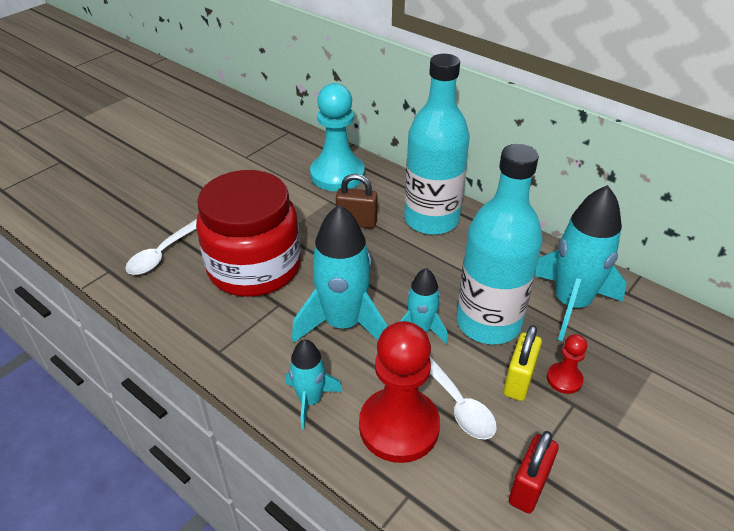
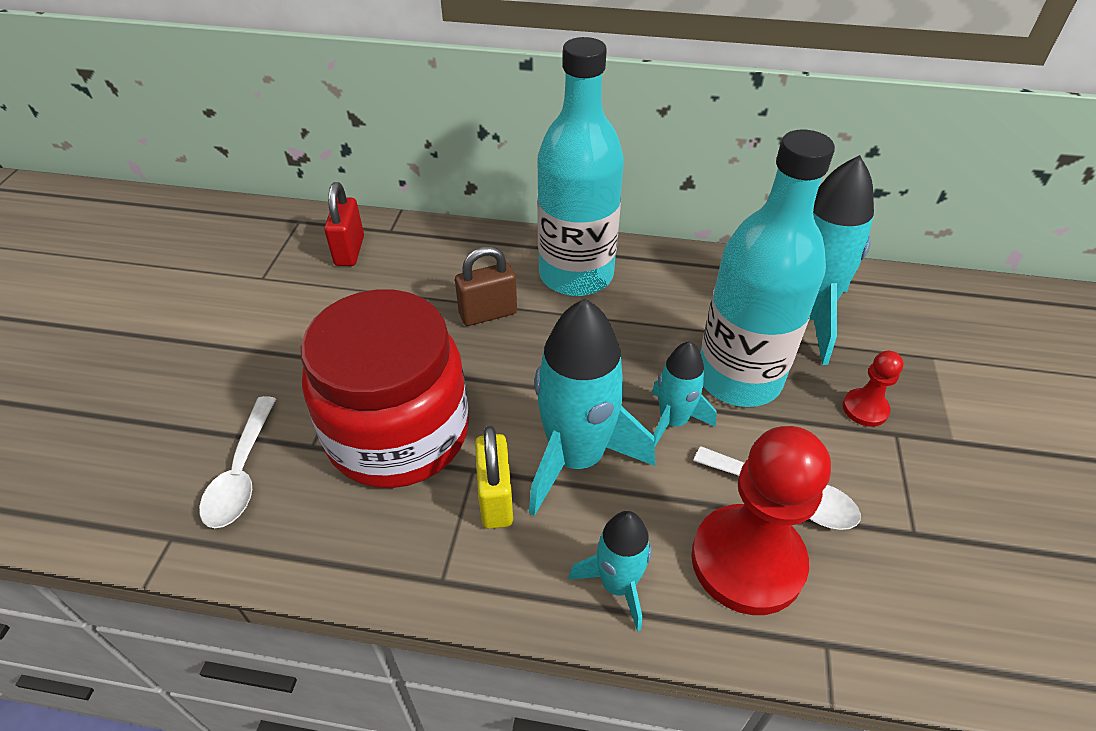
camera: 30 degrees left, 5 degrees up
(337, 175) = (413, 258): turquoise pawn -> none
(518, 381) = (824, 434): yellow padlock -> yellow padlock (495, 499)
(528, 487) = (934, 558): red padlock -> red padlock (350, 251)

